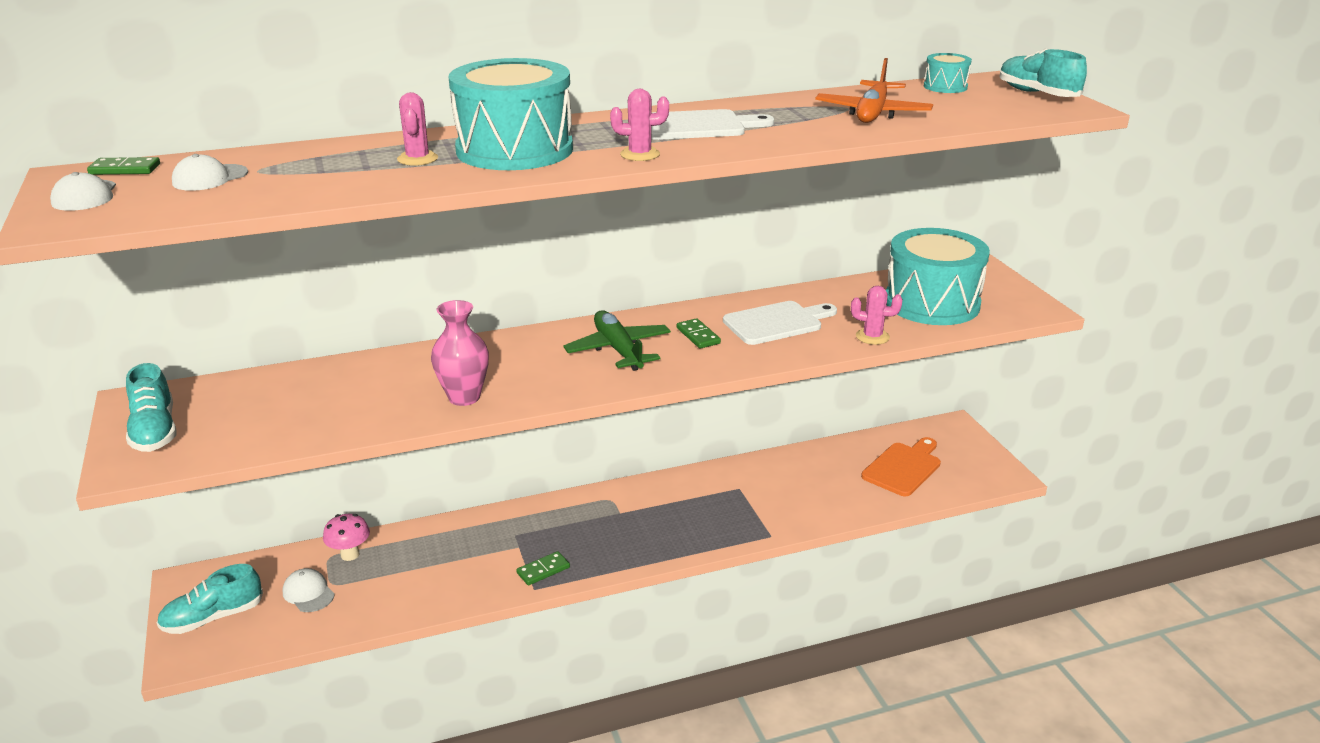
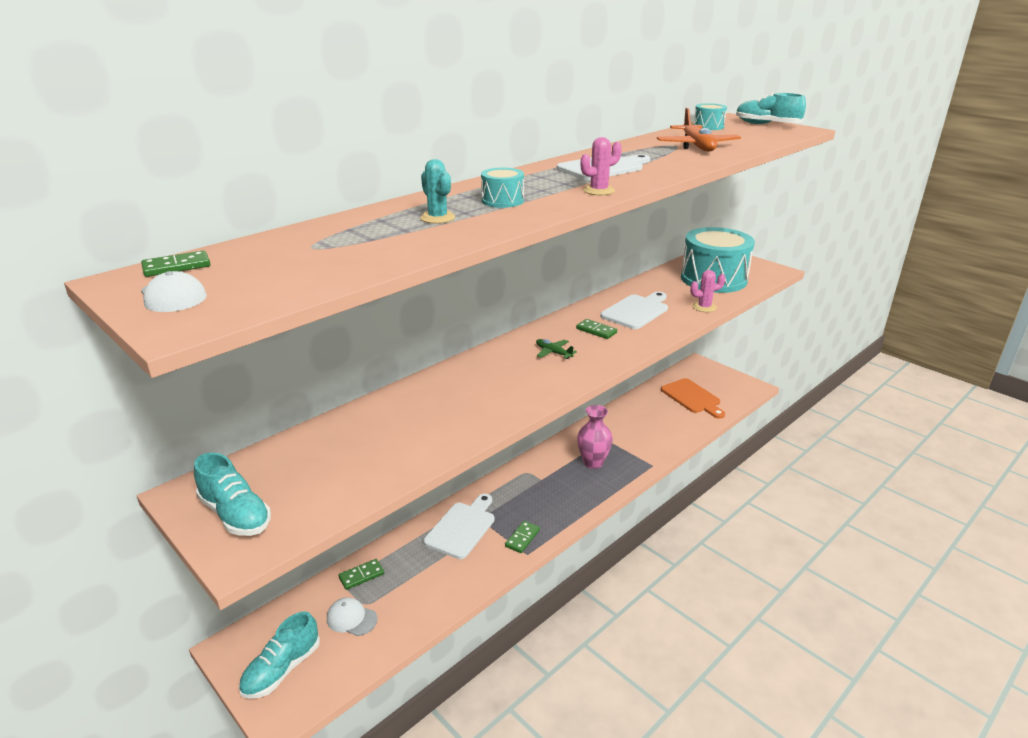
camera: 25 degrees left, 0 degrees up
(210, 178) = (277, 260): white cap -> none
(350, 554) = (361, 575): pink mushroom -> green domino
(417, 159) = (437, 218): pink cactus -> turquoise cactus
(464, 397) = (479, 414): pink vase -> pink vase (593, 462)
(488, 538) = (462, 527): none -> white cutting board
(514, 150) = (502, 201): turquoise drum -> turquoise drum, size x0.44
(618, 350) = (553, 352): green plane -> green plane, size x0.51
(903, 467) = (692, 398): orange cutting board -> orange cutting board turned 135 degrees clockwise

